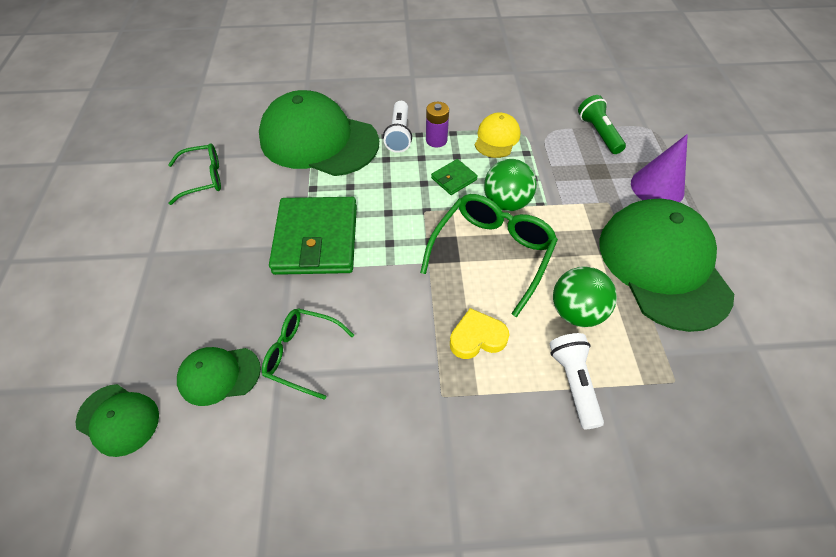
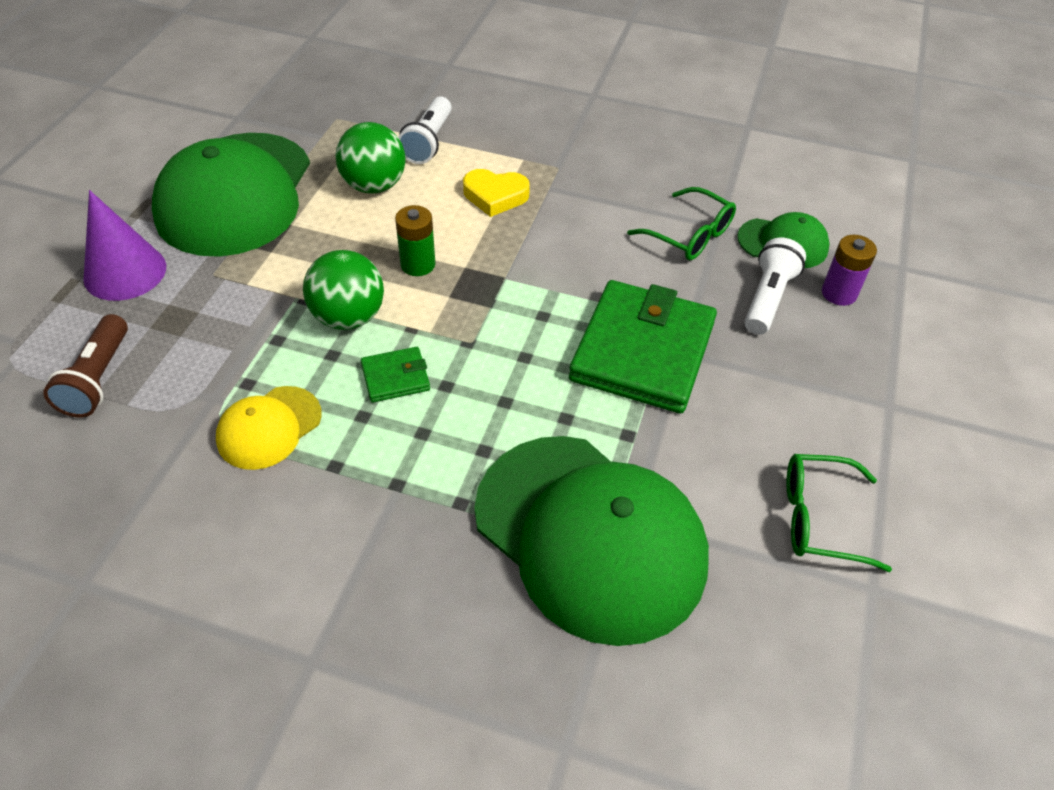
camera: 160 degrees left, 5 degrees down
(118, 419) = (887, 238): green cap -> none
(399, 135) = (433, 496): white flashlight -> white flashlight (768, 298)
(436, 140) = (374, 460): purple battery -> purple battery (839, 293)
(492, 253) = (418, 264): green glasses -> green battery
(598, 133) = (98, 379): green flashlight -> brown flashlight

